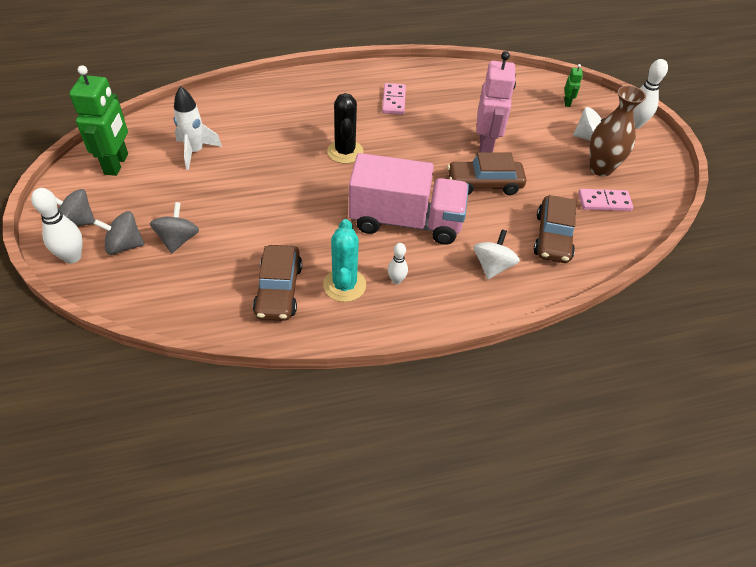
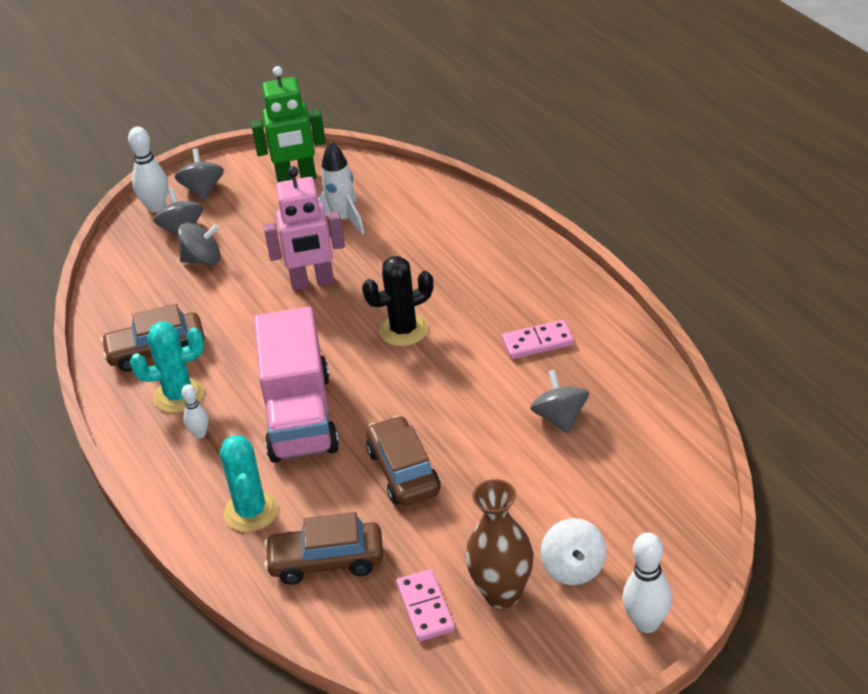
camera: 80 degrees right, 10 degrees down
(466, 110) = (560, 418): none -> grey spinning top
(486, 146) = (488, 456): pink robot -> pink robot (312, 282)
(492, 266) = (251, 512): white spinning top -> turquoise cactus
(567, 102) = (655, 528): green robot -> none

